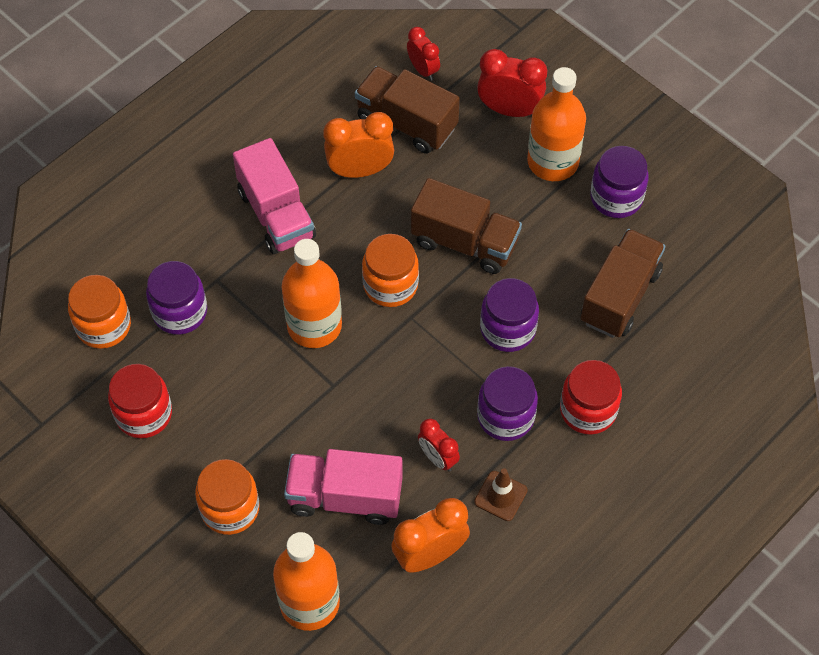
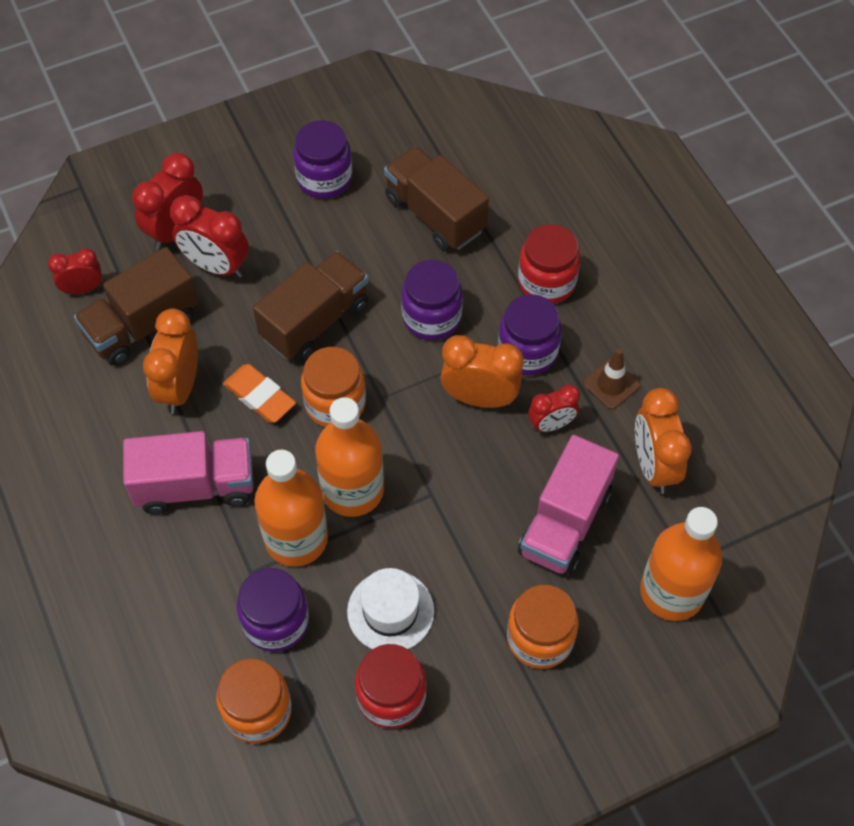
camera: 70 degrees left, 0 degrees up
(216, 389) = (390, 611): none -> white hat
(374, 229) = (259, 396): none -> orange eraser
(441, 393) = (479, 398): none -> orange clock
(487, 151) = (216, 266): none -> red clock
(553, 162) = (257, 215): orange bottle -> orange bottle (296, 539)

